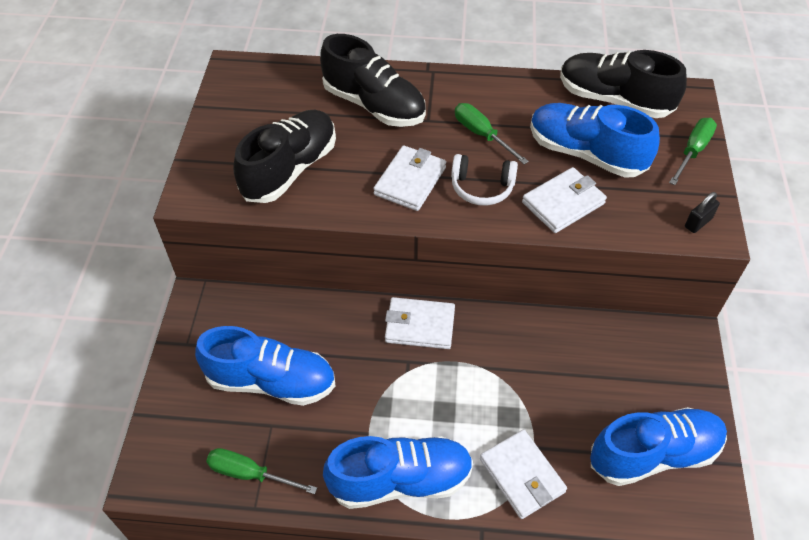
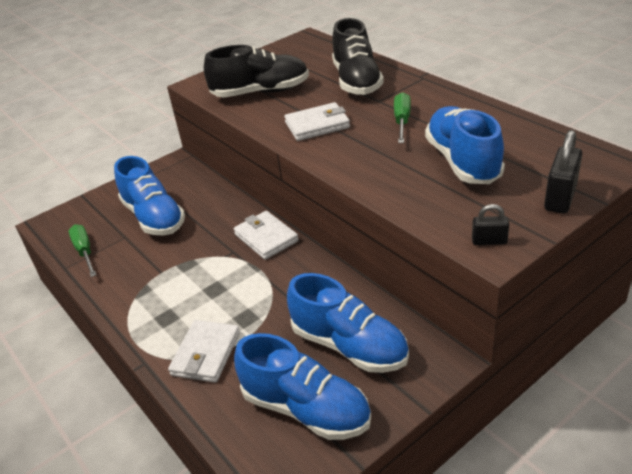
camera: 50 degrees right, 15 degrees down
(400, 480) = (142, 306): blue shoe -> blue shoe (349, 346)
(482, 187) = (356, 147): white headphones -> none
(563, 203) = (399, 180): white wallet -> none
(614, 100) = (539, 141): black shoe -> none
(692, 151) = (560, 198): green screwdriver -> black padlock

